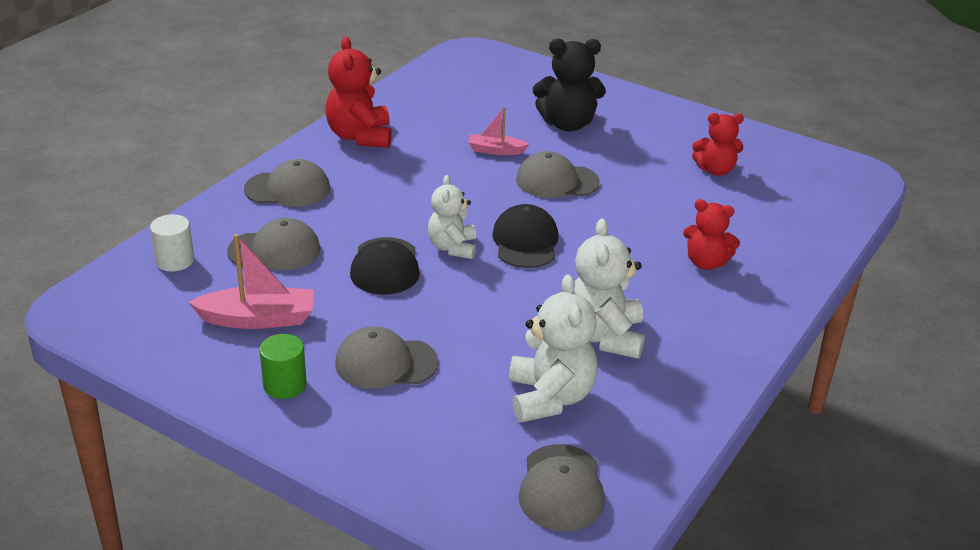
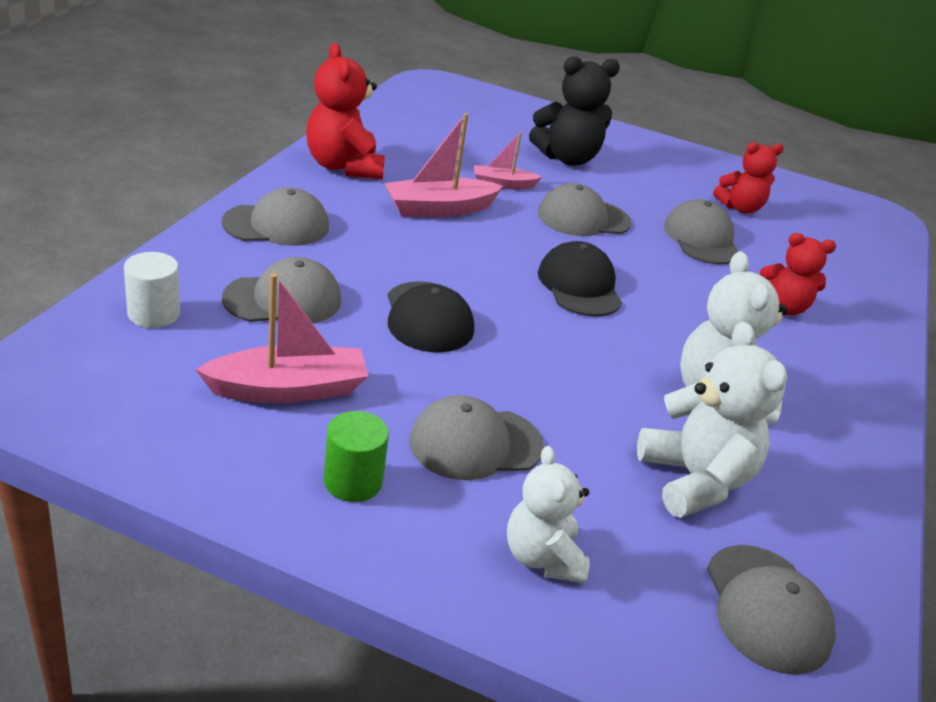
camera: 15 degrees left, 0 degrees up
(429, 174) = (439, 209): none -> pink boat
(452, 247) = (499, 293): white teddy bear -> white teddy bear (542, 557)
(660, 200) = (701, 239): none -> grey cap

